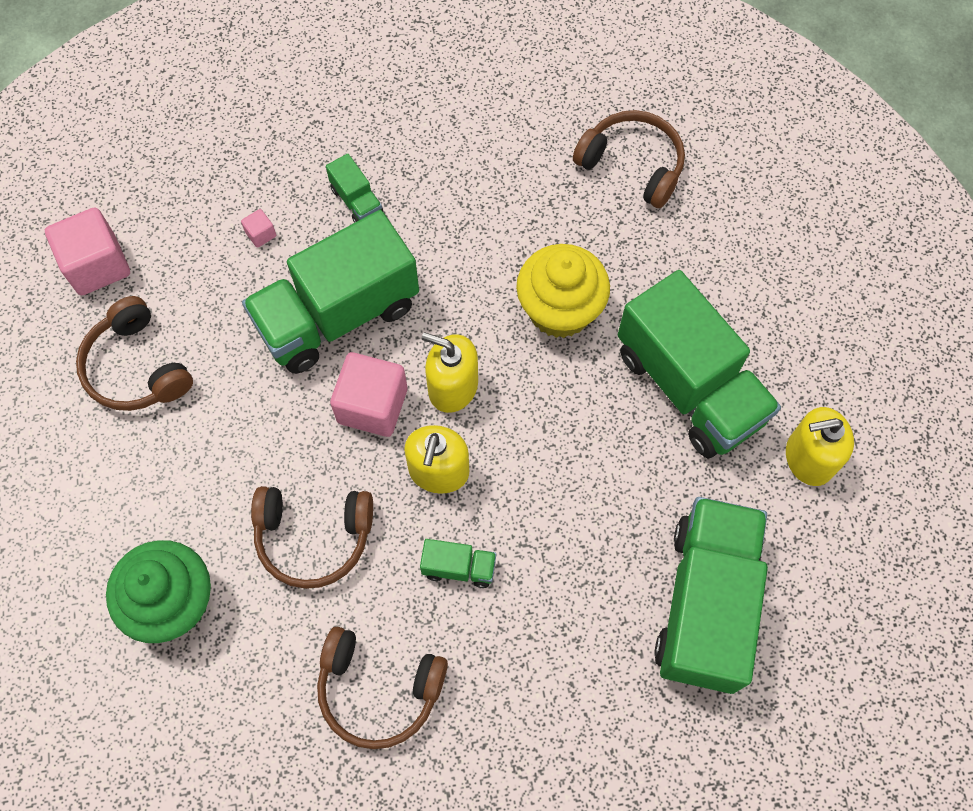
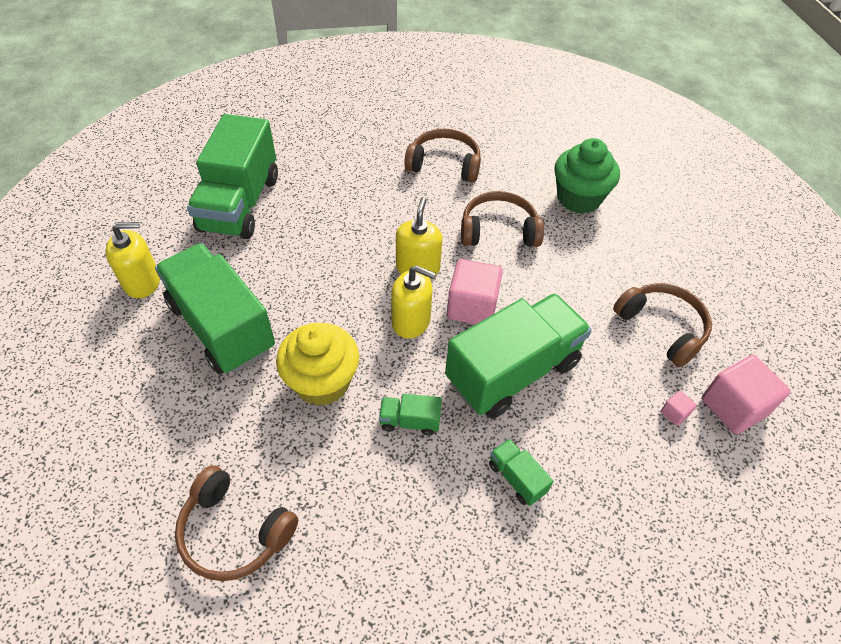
camera: 175 degrees right, 15 degrees down
(261, 234) = (599, 441): pink cube -> pink cube (674, 413)
(459, 567) = (400, 217): green truck -> green truck (410, 421)

